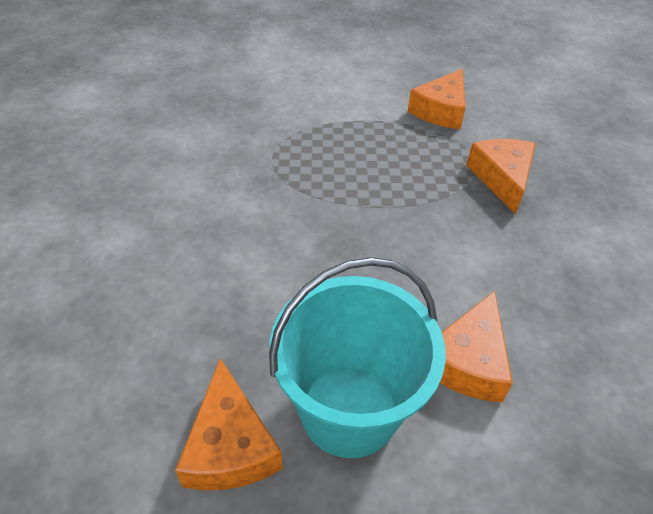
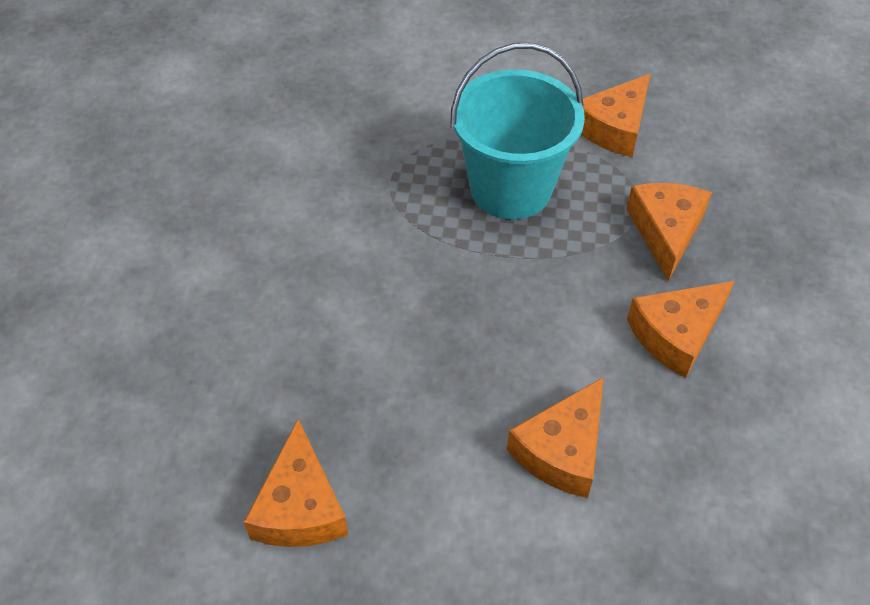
camera: 10 degrees right, 5 degrees up
(349, 410) = (424, 486): turquoise bucket -> turquoise bucket (510, 189)
(535, 254) = (676, 334): none -> orange cheese

